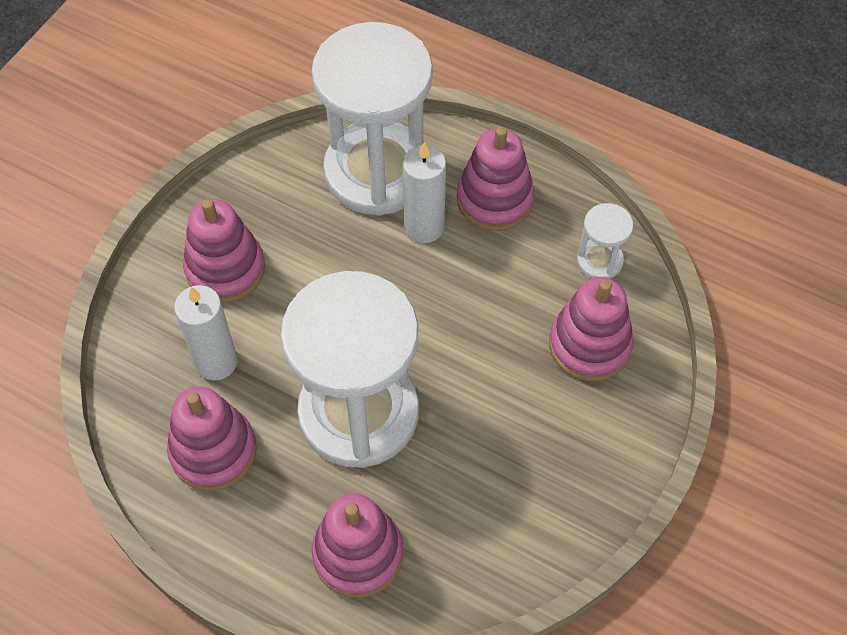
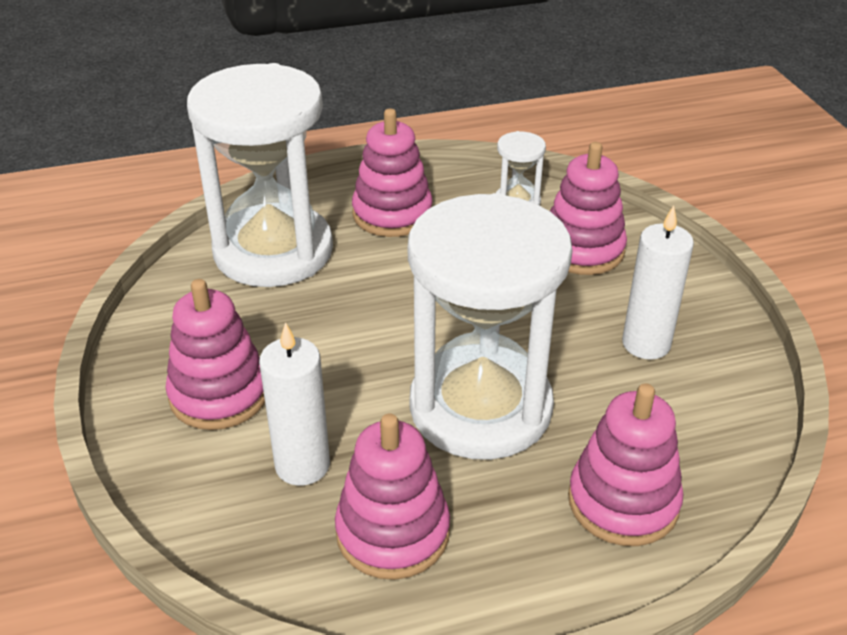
camera: 45 degrees left, 20 degrees down
(424, 227) = (360, 260): white candle -> white candle (646, 344)

